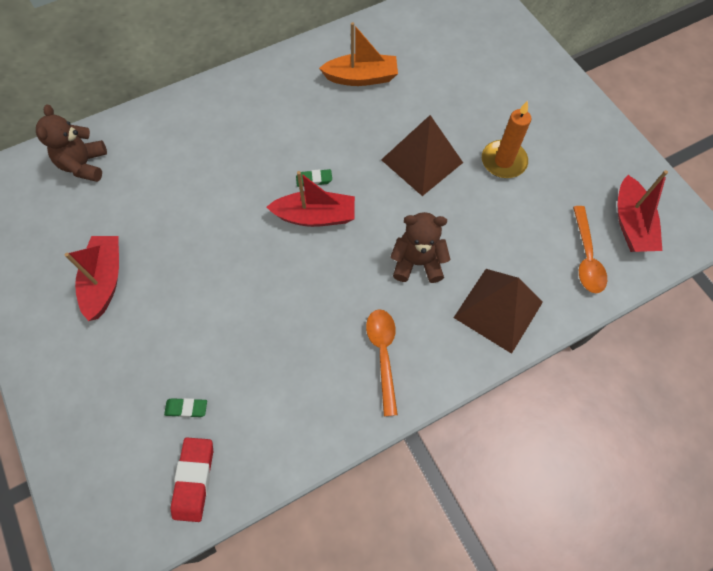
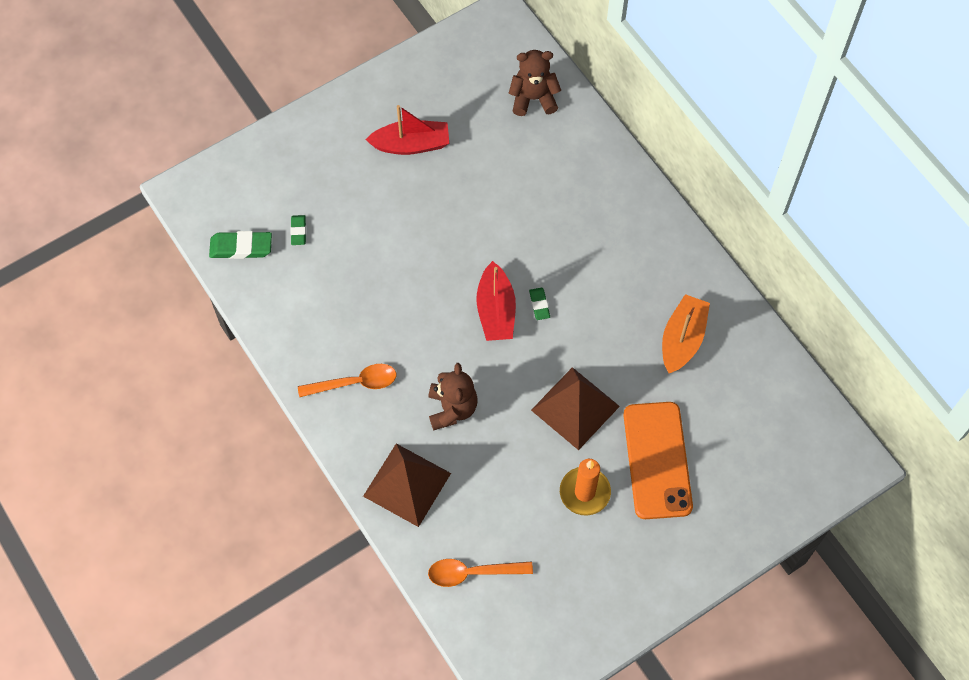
camera: 85 degrees right, 0 degrees up
(194, 479) = (241, 247): red eraser -> green eraser
(361, 78) = (682, 339): orange boat -> orange boat turned 150 degrees counterclockwise
(473, 106) = (657, 460): none -> orange phone
(631, 224) = (517, 623): red boat -> none

